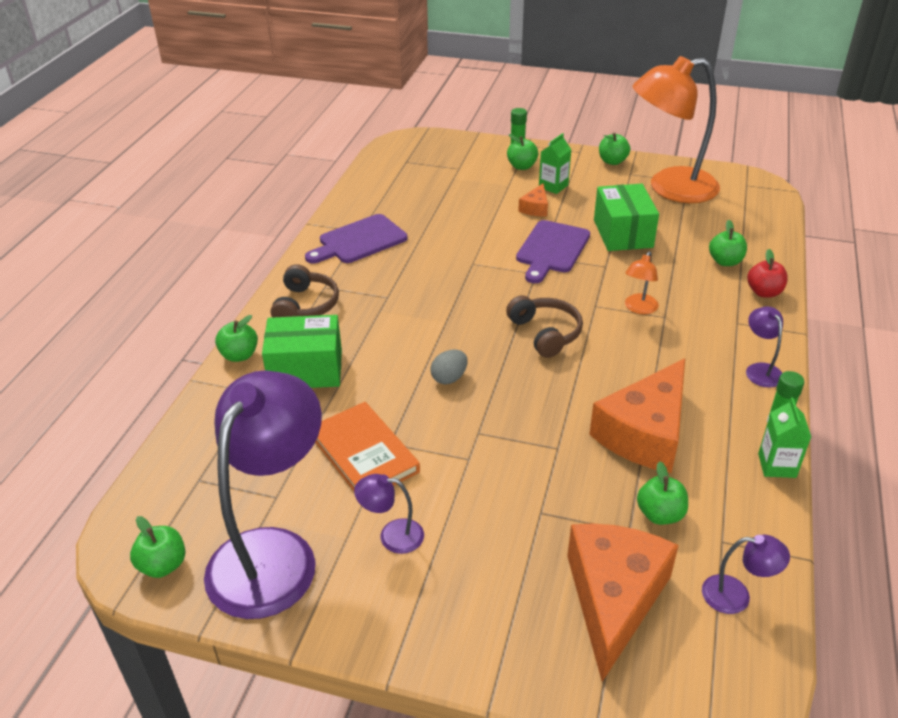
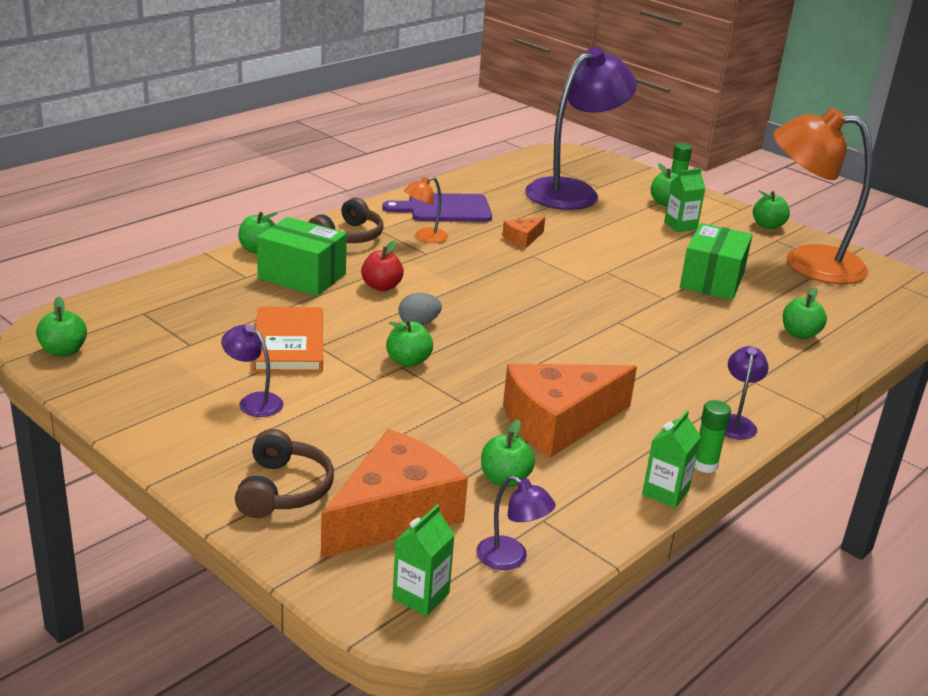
camera: 25 degrees right, 10 degrees down
(273, 553) = (150, 375): purple lamp -> purple lamp (573, 191)
(478, 424) = (408, 361): none -> green apple
(535, 208) = (642, 236): orange cheese -> orange cheese (523, 239)
(545, 333) = (545, 324): brown headphones -> brown headphones (284, 490)
(551, 249) = (622, 269): purple cutting board -> none
(639, 308) = (661, 337): orange lamp -> orange lamp (425, 237)
(710, 675) = (421, 596): none -> green carton
(764, 292) = (814, 370): red apple -> red apple (381, 286)

